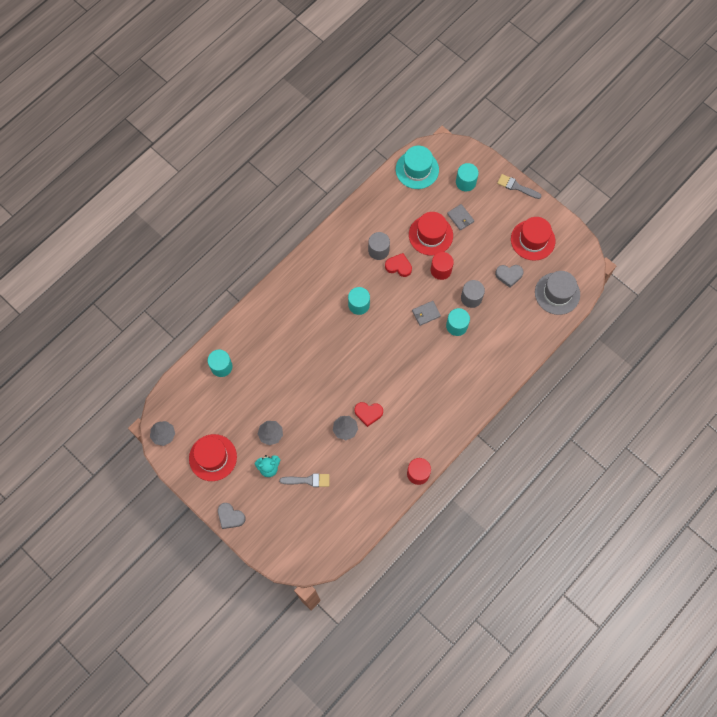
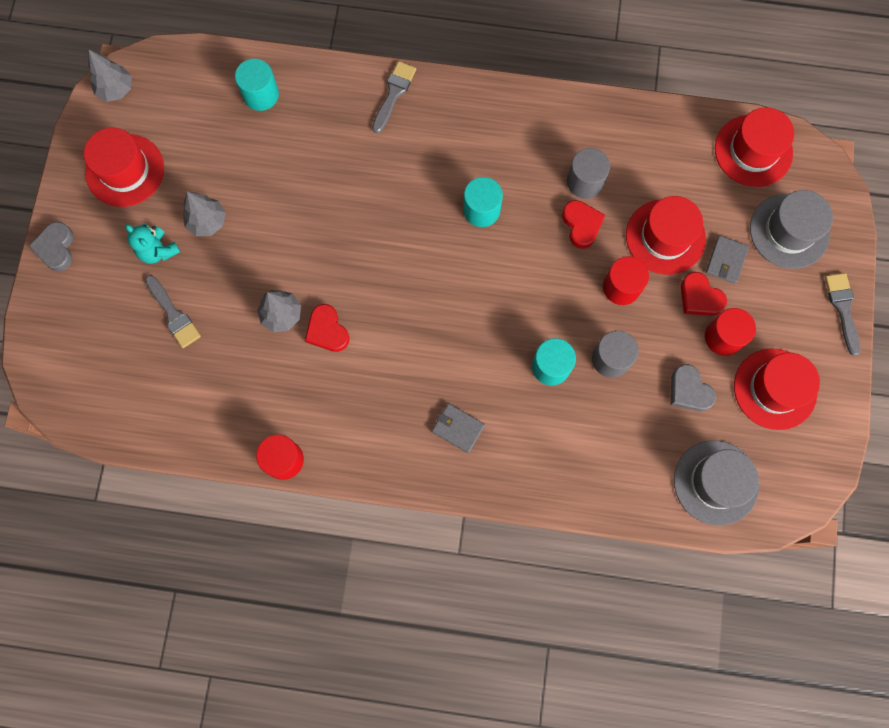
camera: 55 degrees right, 5 degrees up
(269, 304) = (394, 94): none -> grey brush
(417, 169) = (753, 151): turquoise hat -> red hat
(426, 313) = (537, 310): grey wallet -> grey wallet (458, 428)
(465, 182) = (789, 231): turquoise cylinder -> grey hat
(469, 241) = (699, 297): none -> red heart
(495, 244) = (723, 337): none -> red cylinder

